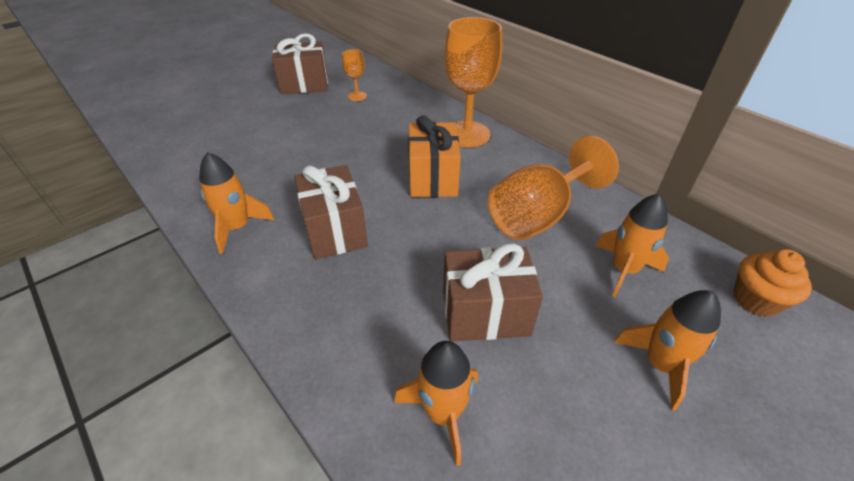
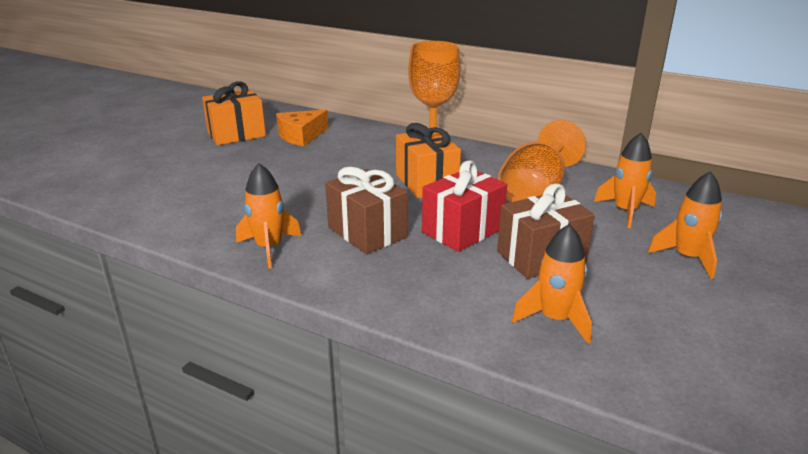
camera: 20 degrees left, 15 degrees down
(304, 85) = (236, 134): brown gift -> orange gift
(357, 96) = (301, 136): orange goblet -> orange cheese
(427, 252) = (462, 230): none -> red gift
(755, 300) = (725, 210): orange cupcake -> none

